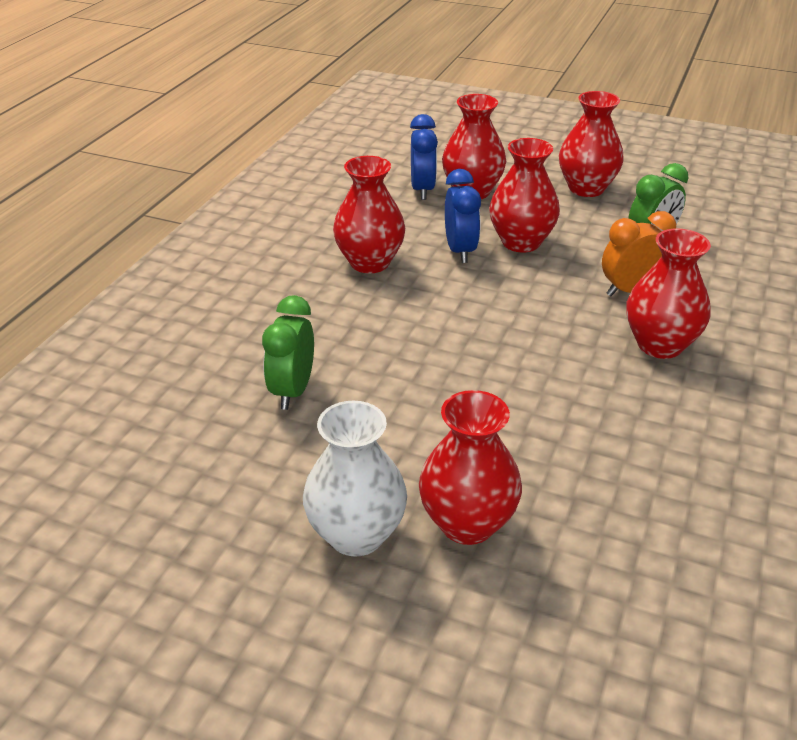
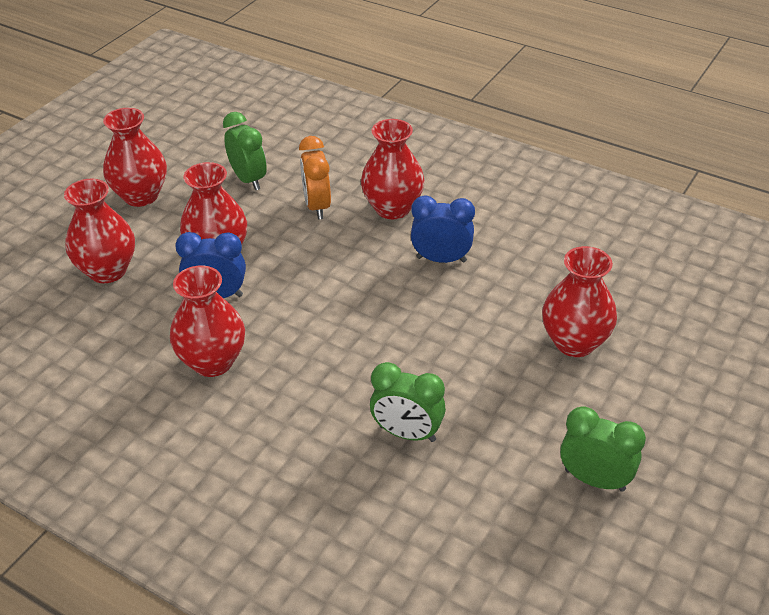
camera: 80 degrees left, 5 degrees up
(233, 547) = (594, 480): none -> green clock
(356, 534) = (583, 404): white vase -> none
(422, 190) = (85, 306): blue clock -> blue clock (441, 259)

